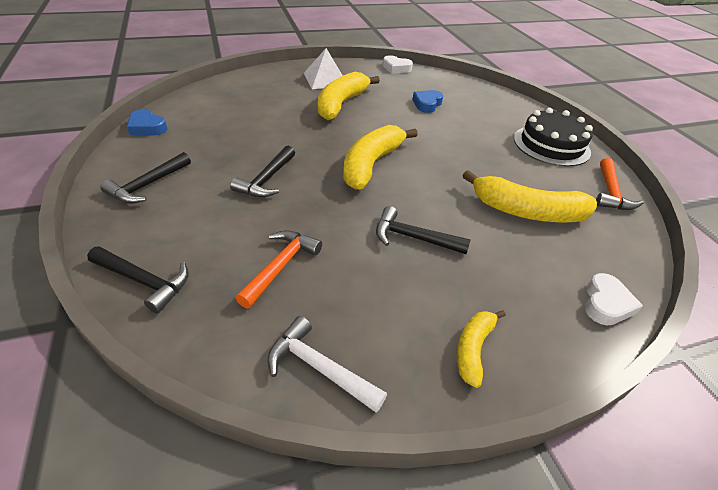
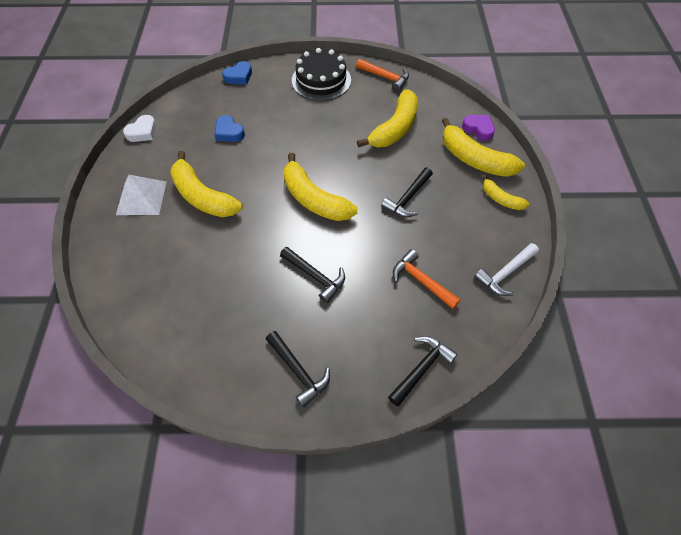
camera: 70 degrees left, 15 degrees up
(147, 127) = (187, 376): blue heart -> blue heart (239, 76)
(535, 304) = (474, 159): none -> yellow banana
(606, 304) = (478, 129): white heart -> purple heart

